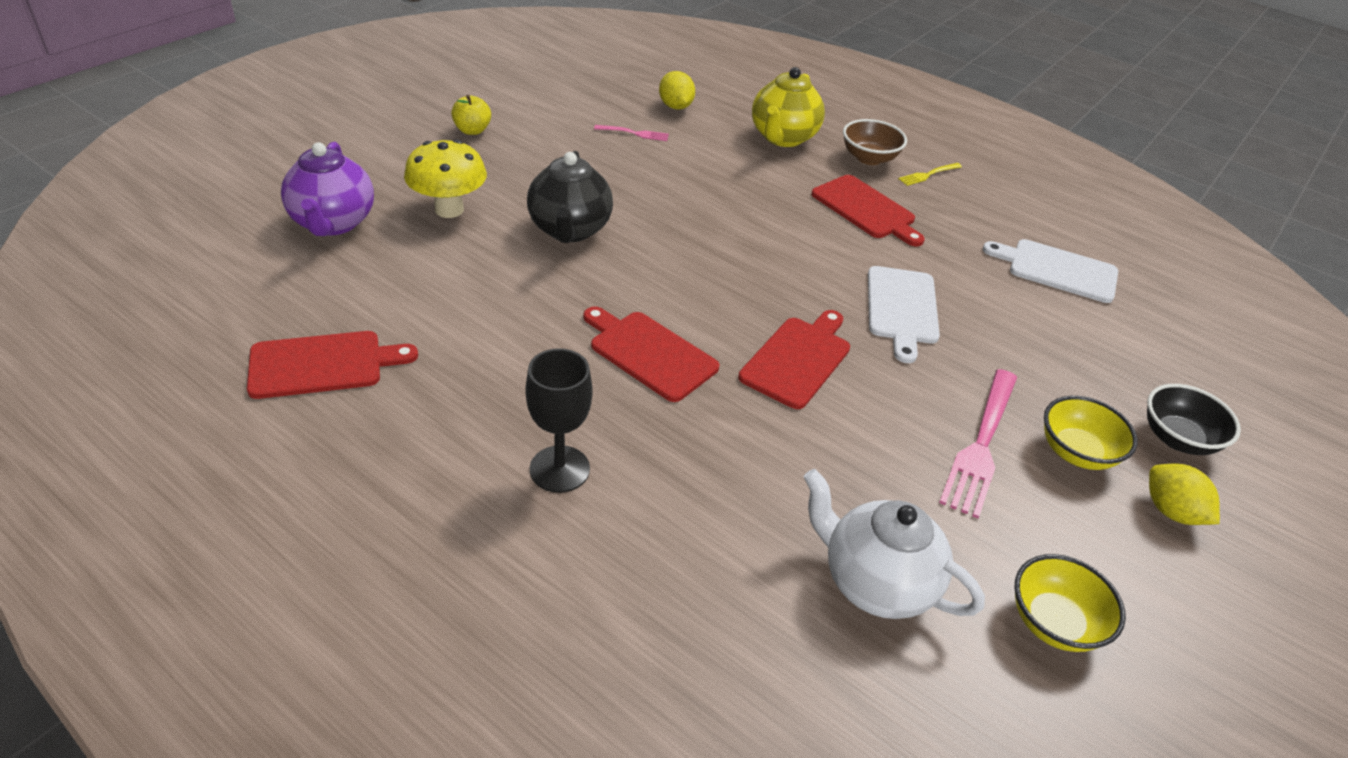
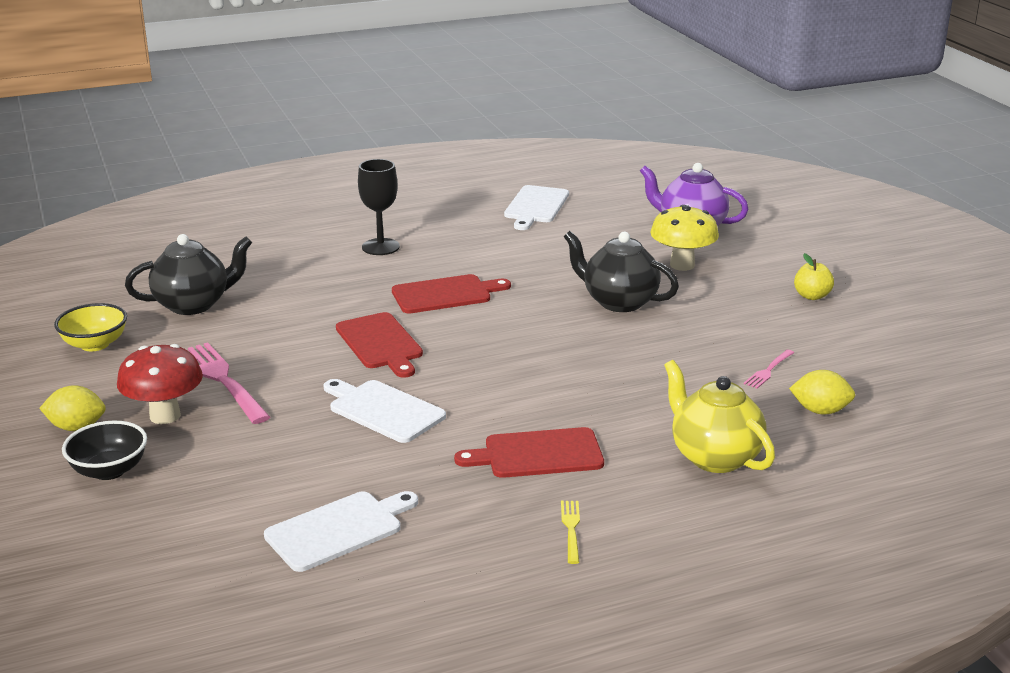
camera: 125 degrees right, 15 degrees down
(322, 364) = (535, 206): red cutting board -> white cutting board
(869, 158) = (634, 500): brown bowl -> none
(875, 582) = (194, 304): white teapot -> black teapot
(1076, 452) = (165, 416): yellow bowl -> red mushroom

